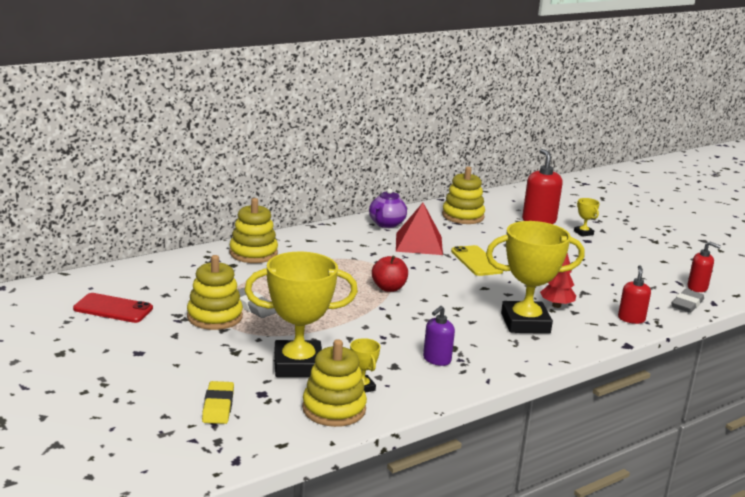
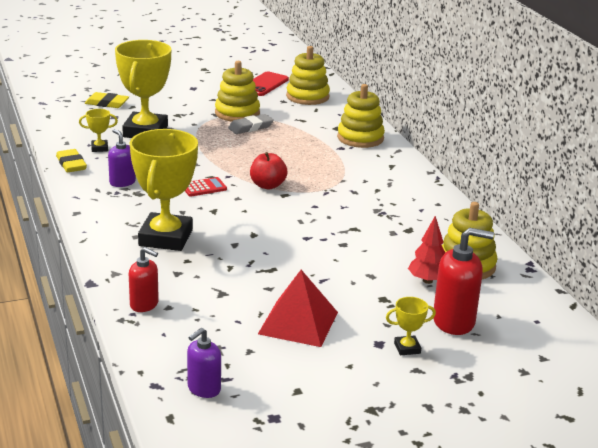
camera: 105 degrees right, 5 degrees up
(334, 409) = (77, 135): yellow stacking toy -> yellow stacking toy (307, 97)
(386, 224) = (436, 211): purple teapot -> none
(416, 316) = (204, 187): none -> red calculator
(416, 397) = (71, 164): none -> yellow eraser
(419, 244) = (377, 220): red pyramid -> red pyramid (298, 323)
(476, 261) = (322, 244): yellow phone -> none
(556, 305) = (196, 266): red tree -> red tree (427, 281)
(687, 304) = (161, 360): grey eraser -> none
(697, 288) = (203, 389): red soap dispenser -> purple soap dispenser

